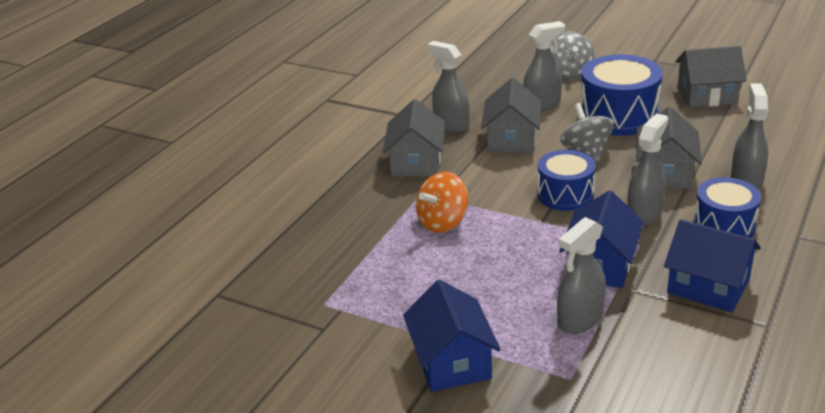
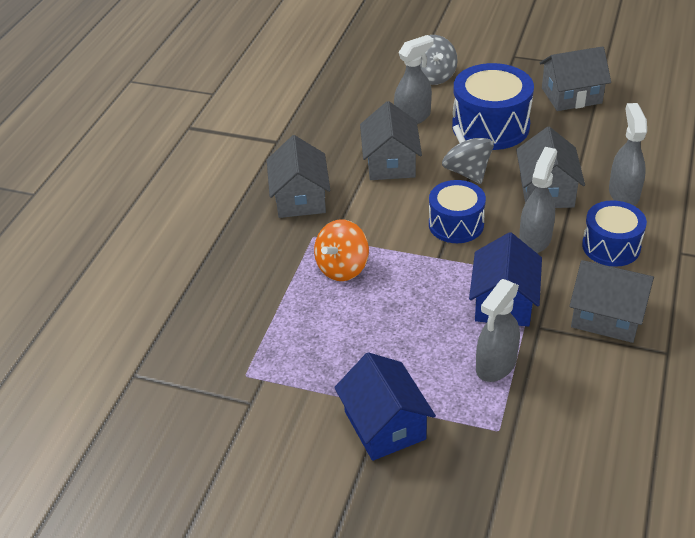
camera: 10 degrees left, 10 degrees up
(451, 125) = (326, 149): grey spray bottle -> none
(708, 286) = (607, 316): blue house -> grey house

